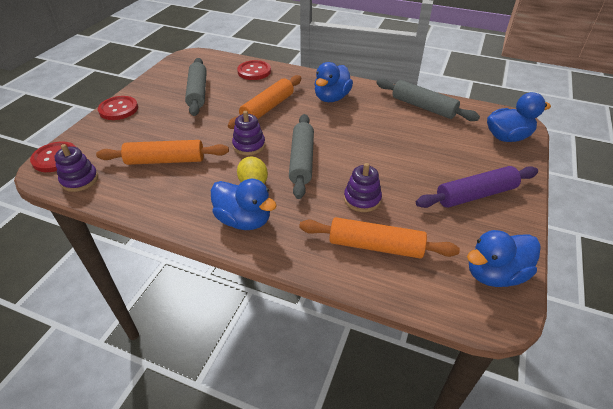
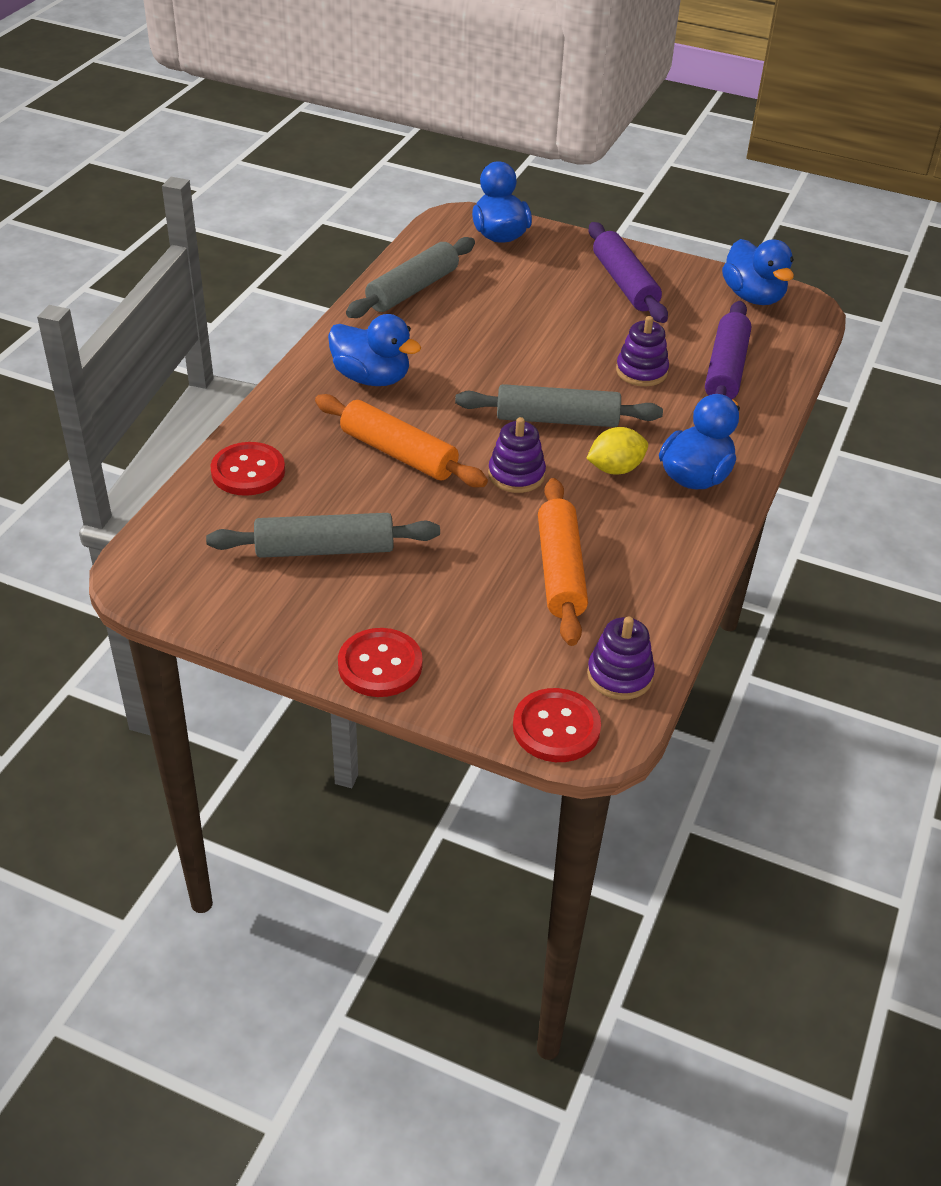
camera: 90 degrees left, 0 degrees up
(375, 246) = (725, 369): orange rolling pin -> purple rolling pin

